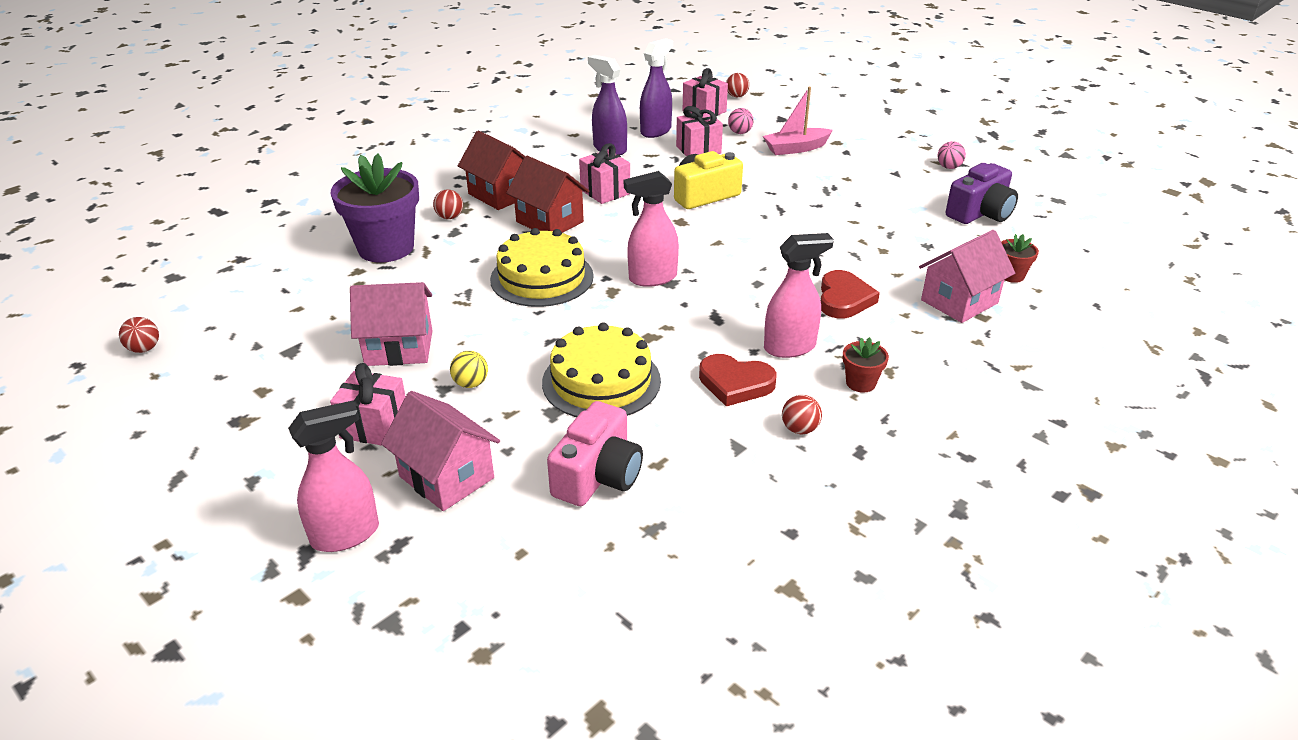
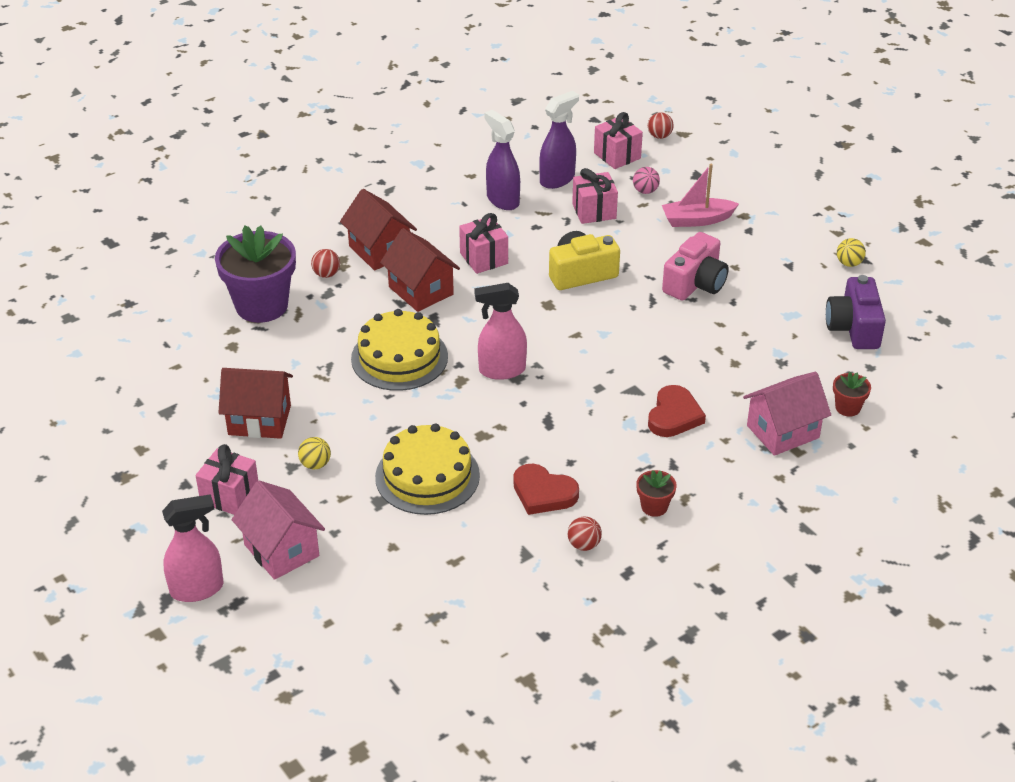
camera: 10 degrees right, 5 degrees up
(144, 349) = (45, 394): red ball -> none
(399, 348) = (259, 420): pink house -> red house
(598, 476) = (403, 565): pink camera -> pink camera (695, 283)
(790, 347) = (604, 462): pink spray bottle -> none
(949, 167) = (849, 263): pink ball -> yellow ball
(980, 213) = (853, 328): purple camera -> purple camera turned 120 degrees clockwise

